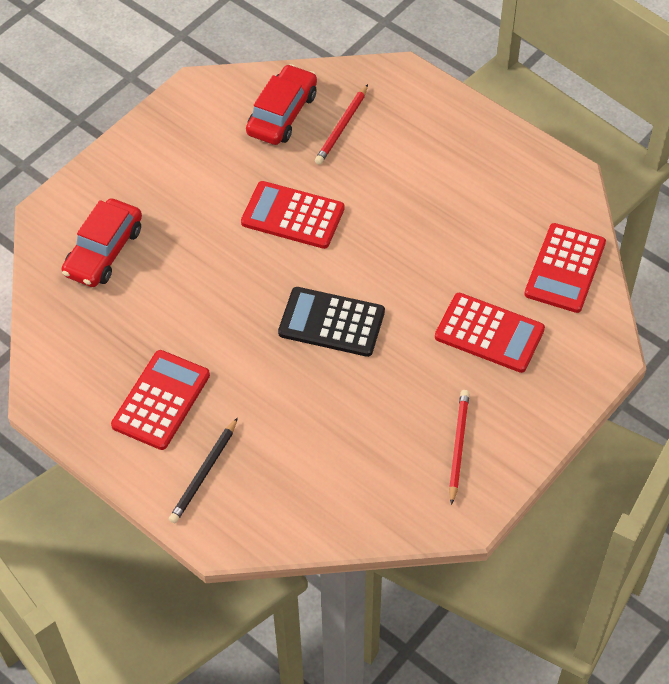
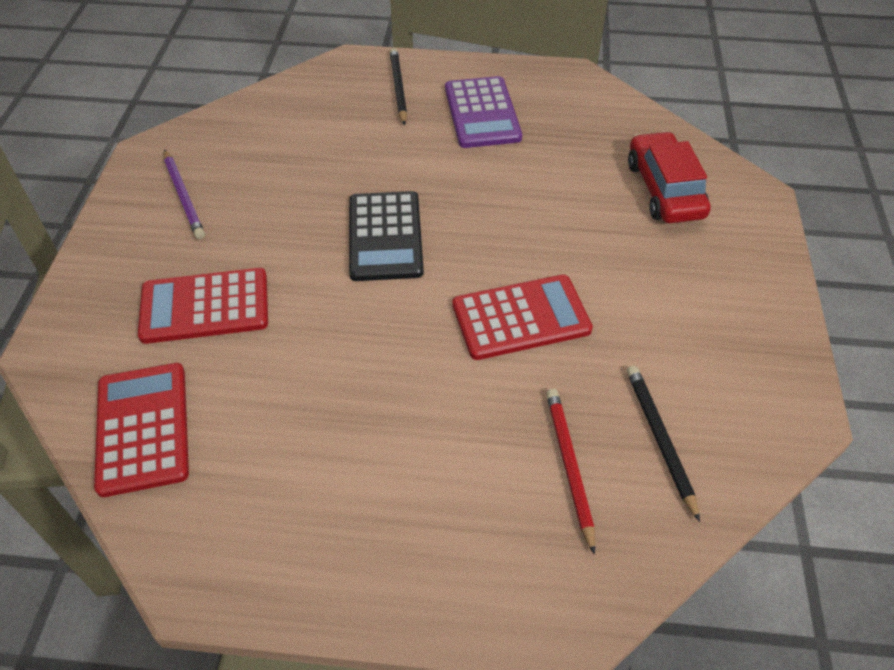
camera: 145 degrees right, 5 degrees down
(161, 400) = (482, 113): red calculator -> purple calculator
(282, 114) = (660, 439): red car -> black pencil
(331, 322) = (385, 236): black calculator -> black calculator turned 105 degrees clockwise
(458, 446) = (183, 196): red pencil -> purple pencil

